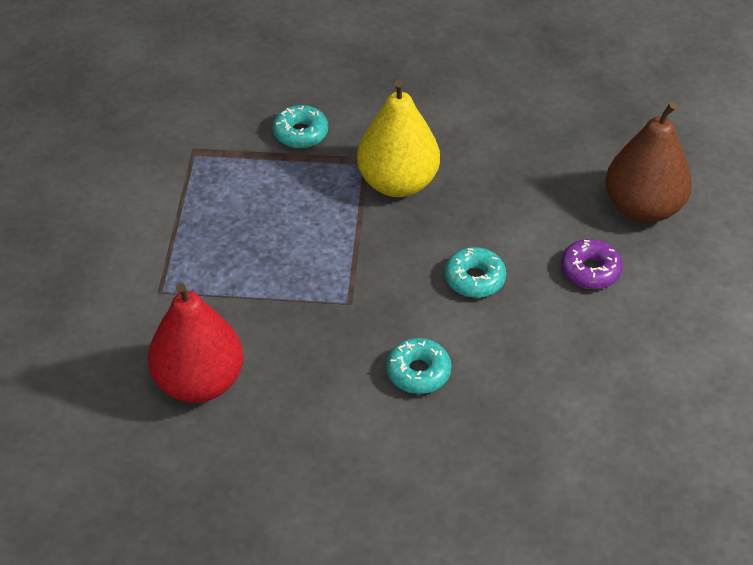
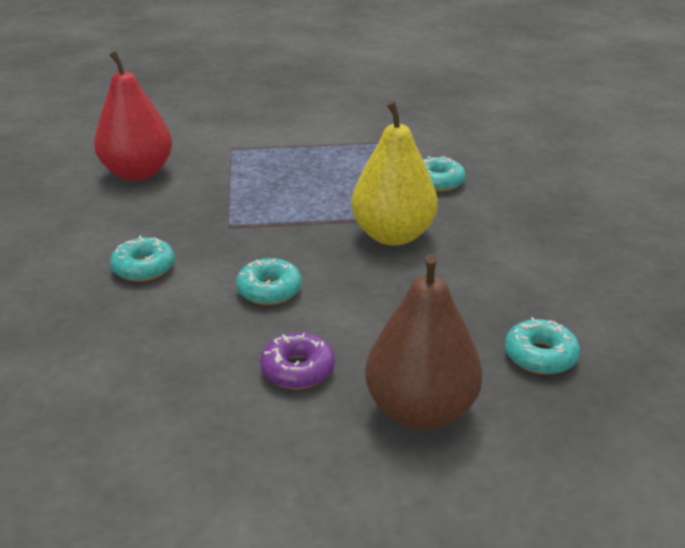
camera: 80 degrees right, 15 degrees down
(587, 133) = (540, 356): none -> turquoise donut

